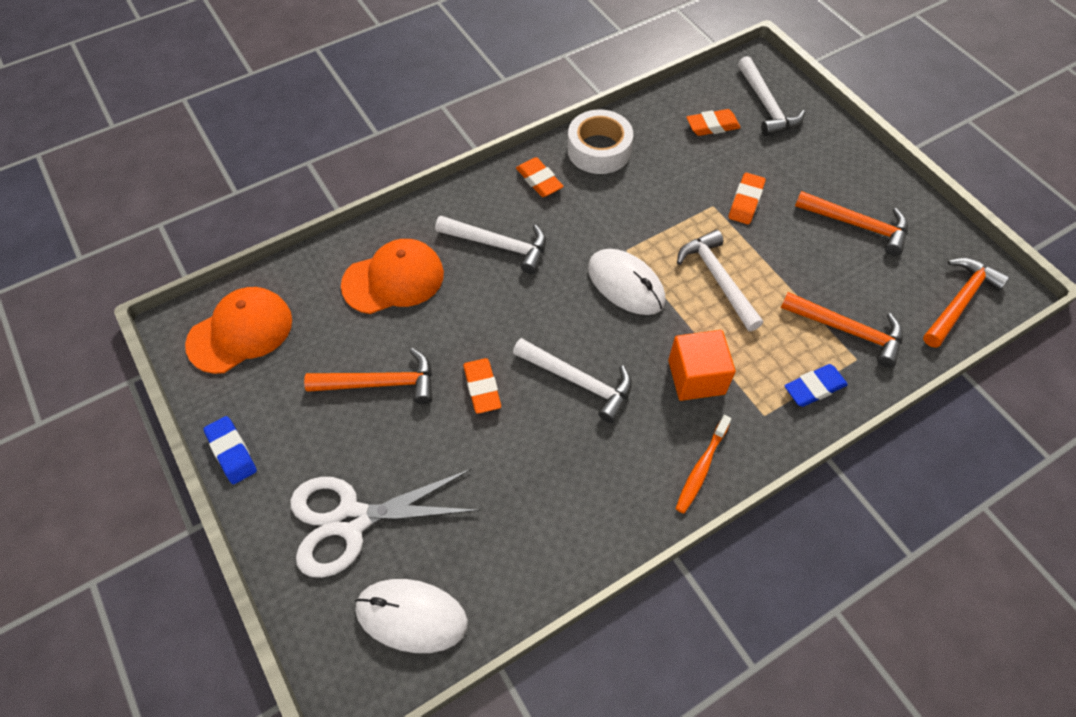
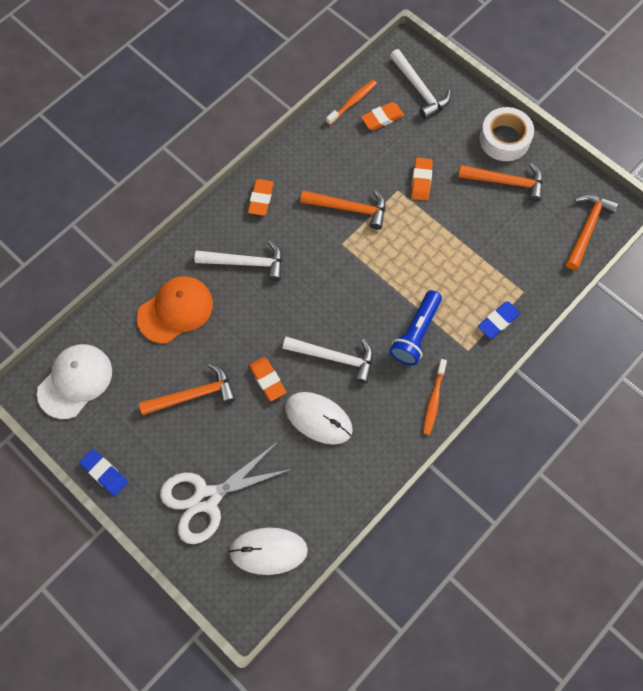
camera: 15 degrees left, 10 degrees up
(240, 332) = (75, 381): orange cap -> white cap
(539, 180) = (261, 199): orange eraser -> orange eraser turned 60 degrees clockwise
(599, 150) = (300, 160): white tape -> white tape (504, 139)
(626, 284) = (349, 272): white mouse -> white mouse (318, 418)
(680, 103) = (352, 102): none -> orange toothbrush
(696, 377) = (416, 333): orange cube -> blue flashlight
(717, 279) = (414, 252): white hammer -> none
(847, 330) = (513, 271): orange hammer -> orange hammer (349, 208)

